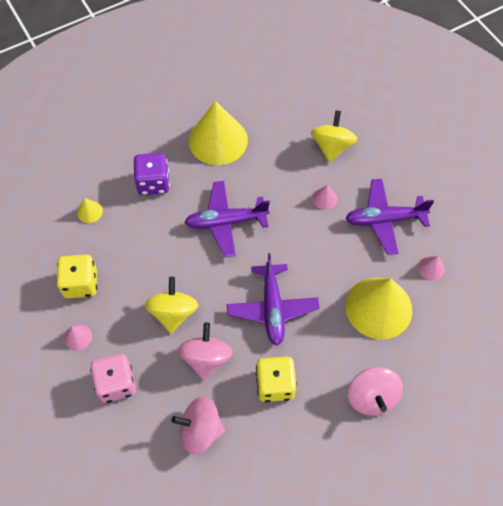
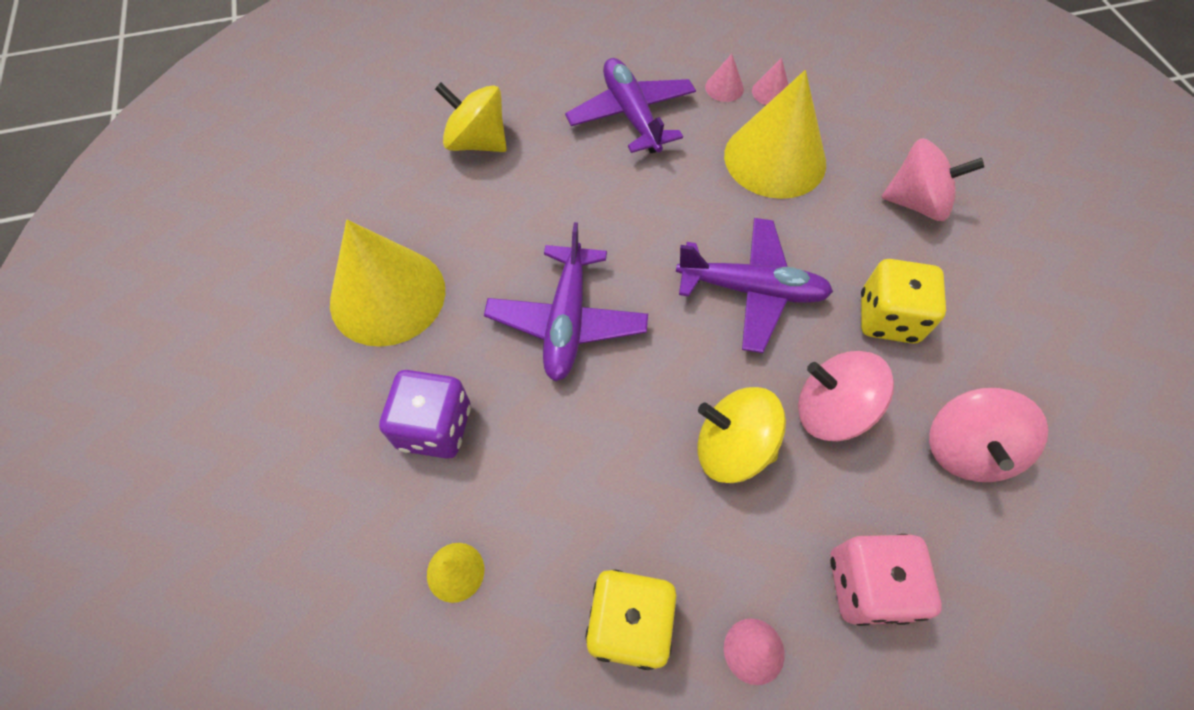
camera: 75 degrees left, 0 degrees up
(324, 199) = (570, 174): pink cone -> pink cone (771, 92)
(384, 220) = (631, 115): purple plane -> purple plane turned 150 degrees clockwise

